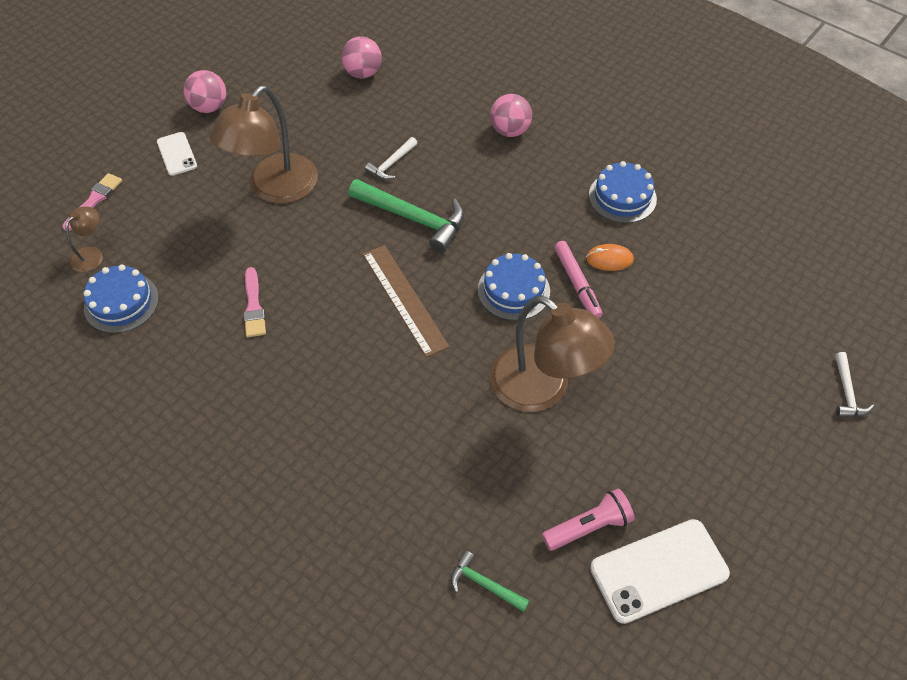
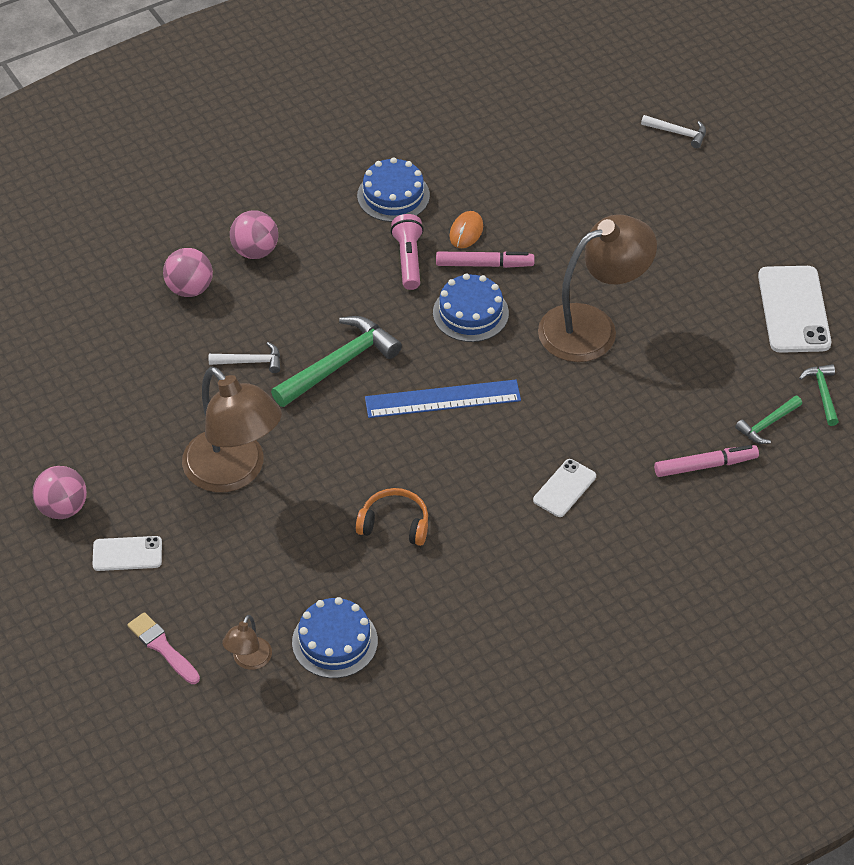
camera: 70 degrees left, 5 degrees down
(91, 254) = (249, 660): brown lamp -> brown lamp turned 120 degrees counterclockwise
(254, 306) = (394, 524): pink brush -> orange headphones
(335, 421) = (564, 488): none -> white phone
(363, 73) = (89, 350): pink ball -> pink ball (189, 289)
(391, 164) = (250, 362): white hammer -> white hammer turned 60 degrees counterclockwise
(404, 299) = (442, 399): brown ruler -> blue ruler
(406, 537) = (705, 465): none -> pink marker
(552, 631) = (822, 393): none -> green hammer
(589, 527) = (740, 340): pink flashlight -> pink flashlight (408, 259)

